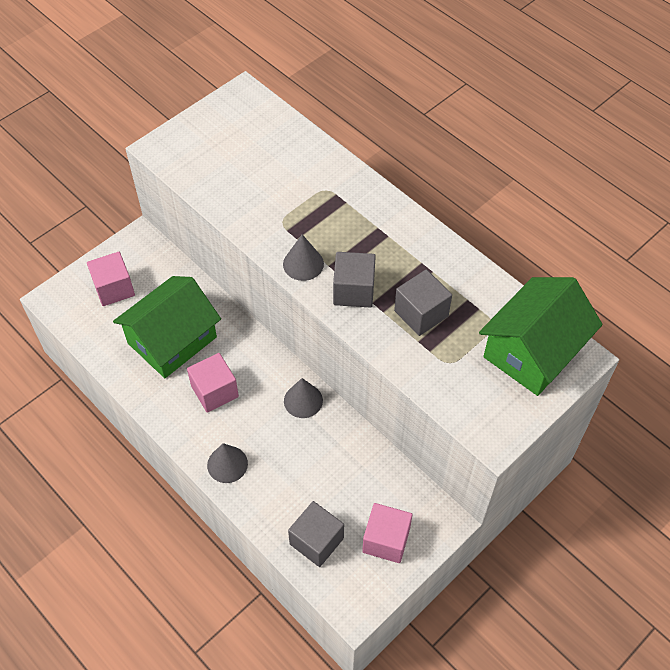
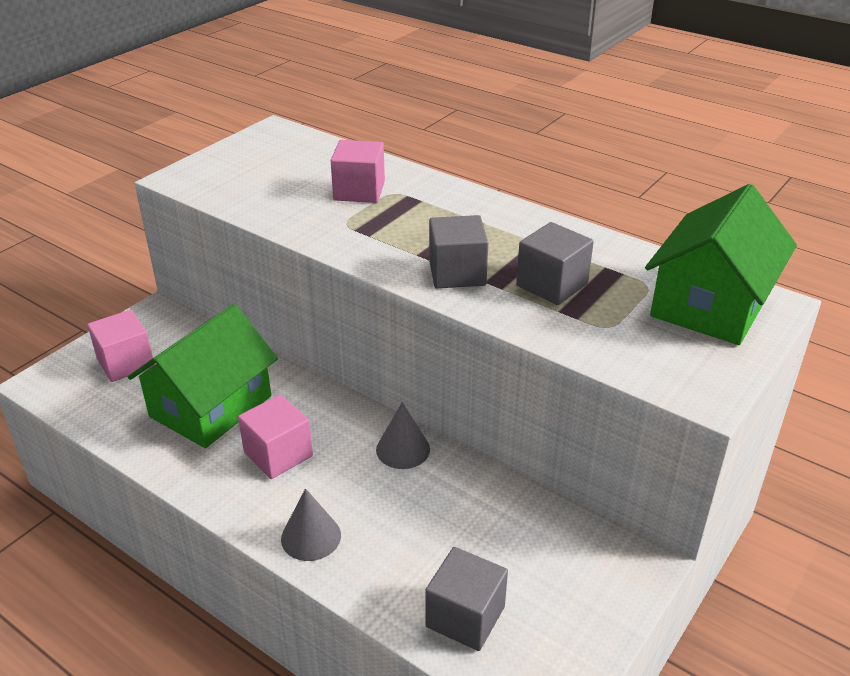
camera: 10 degrees left, 20 degrees down
(303, 264) = (384, 256): grey cone -> none
(386, 540) = (567, 600): pink cube -> pink cube (359, 191)

